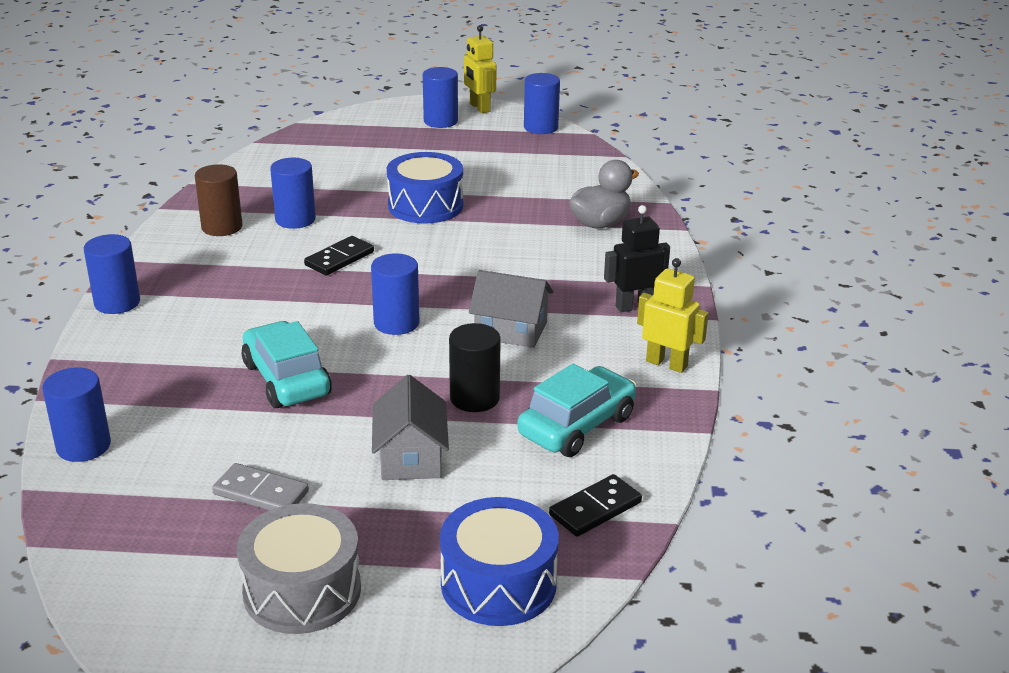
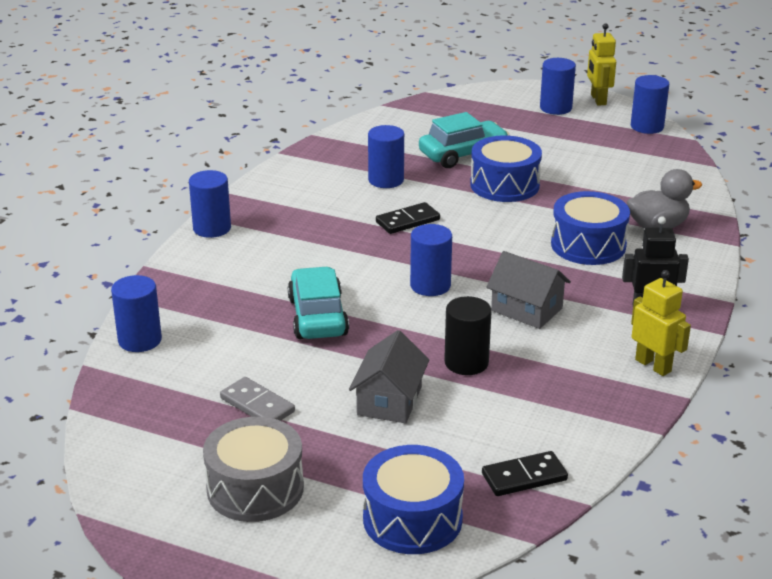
camera: 20 degrees right, 0 degrees up
(222, 227) = (322, 177): brown cylinder -> none
(541, 253) = (588, 245): none -> blue drum
(577, 426) = (543, 404): turquoise car -> turquoise car (463, 154)

